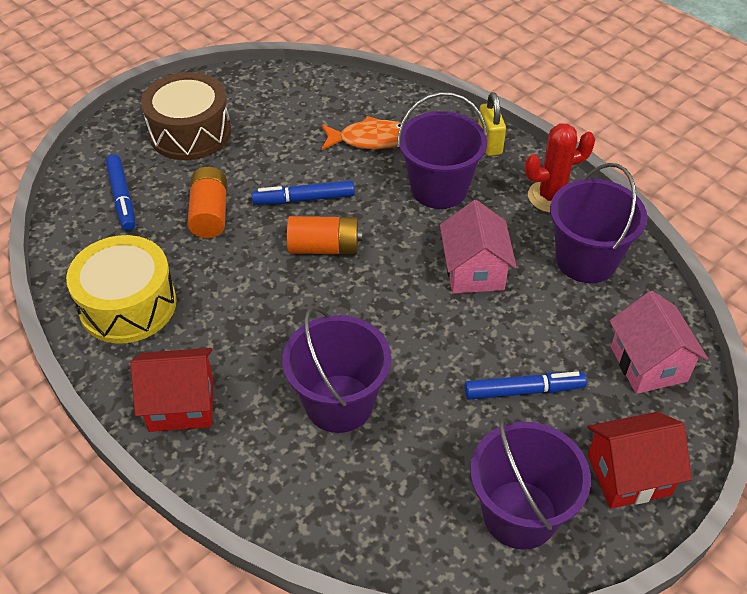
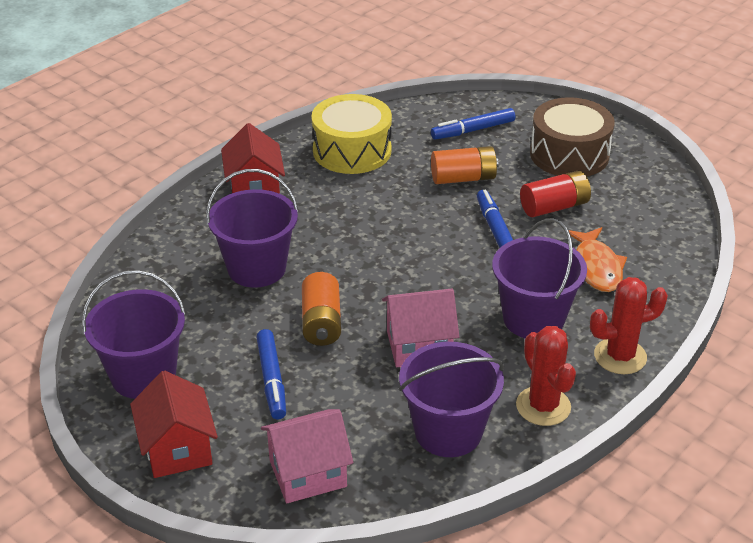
camera: 85 degrees right, 10 degrees down
(275, 154) = (554, 207): none -> red battery
(324, 247) = (433, 247): orange battery -> orange battery (321, 322)
(489, 143) = (620, 356): yellow padlock -> red cactus

